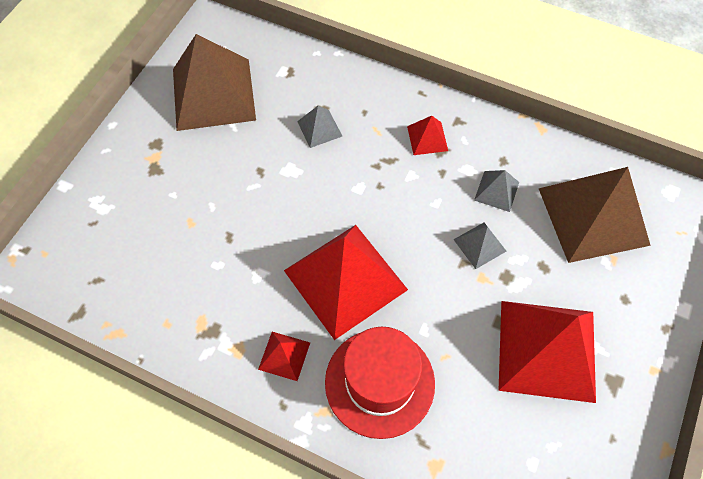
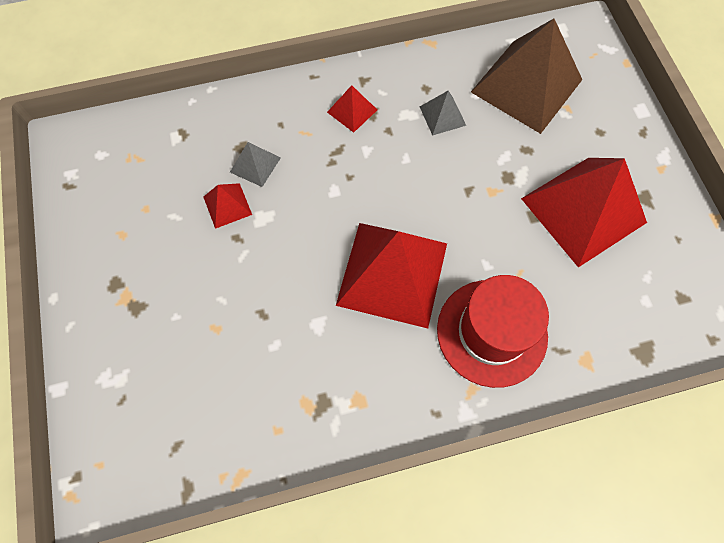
camera: 40 degrees left, 5 degrees up
(213, 94) = (129, 200): brown pyramid -> none
(284, 355) = (400, 373): red pyramid -> red pyramid (227, 205)
(480, 245) = (468, 167): grey pyramid -> none

